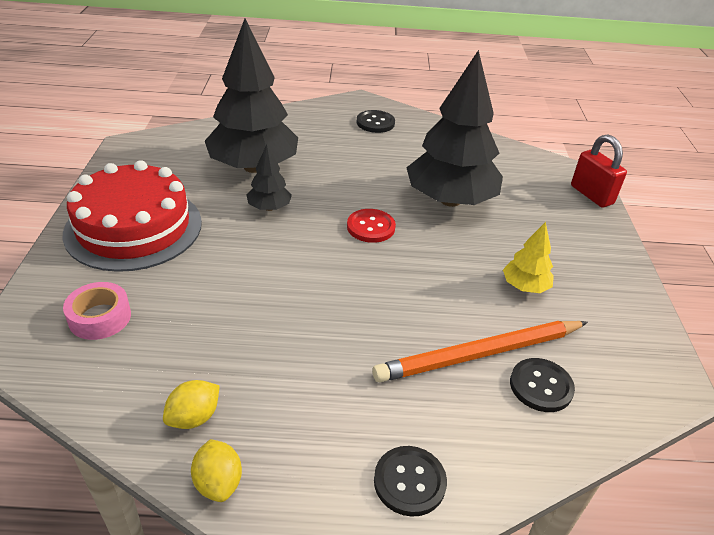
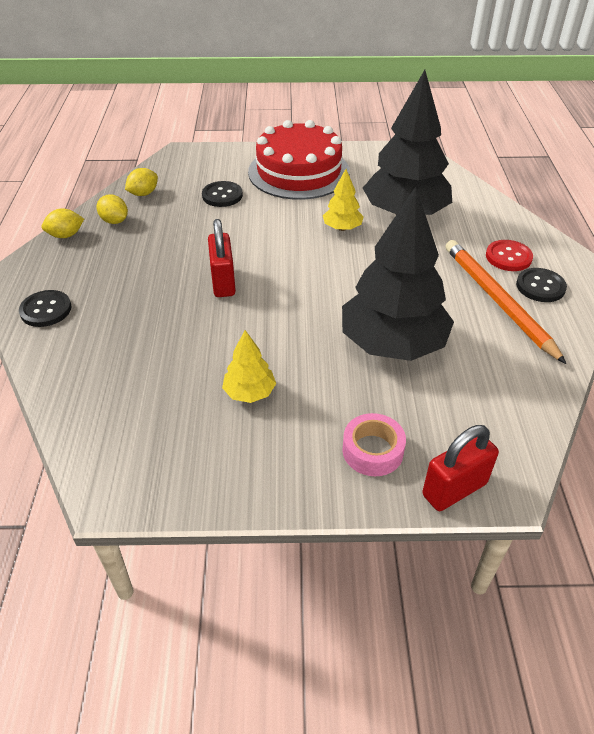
camera: 90 degrees right, 5 degrees up
(100, 317) = (202, 176): pink tape -> pink tape (372, 451)
(123, 385) = (143, 193): none -> yellow lemon
(269, 207) = (342, 228): black tree -> yellow tree
(358, 300) = (223, 282): none -> red padlock
(371, 227) = (327, 287): red button -> red button (508, 257)
(480, 354) = (158, 352): orange pencil -> orange pencil (498, 301)
(541, 386) = (118, 388): black button -> black button (222, 195)

